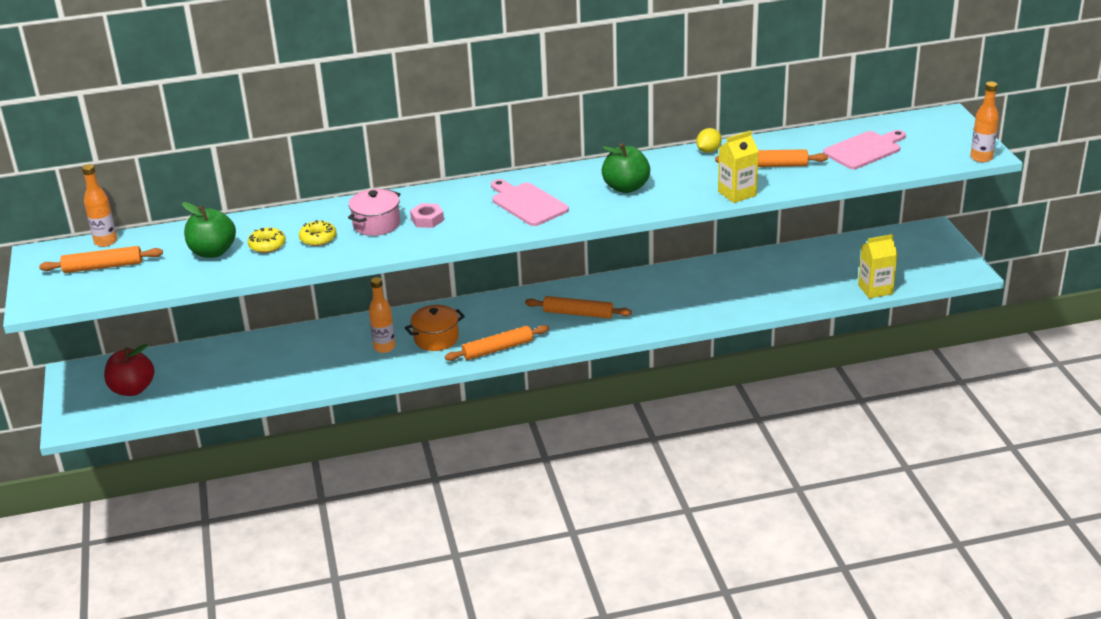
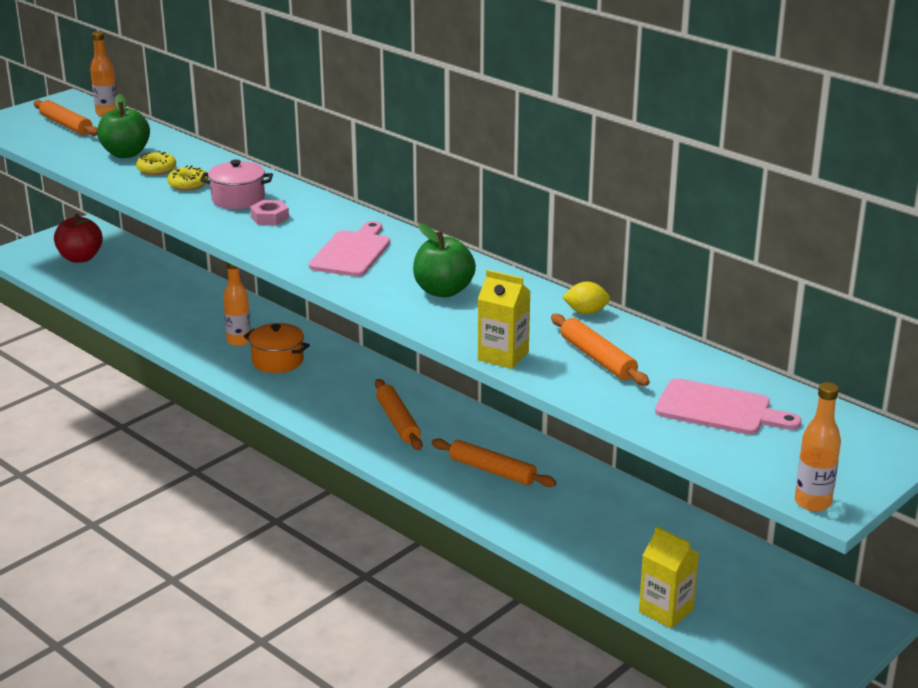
camera: 55 degrees right, 5 degrees down
(498, 349) = (289, 399): orange rolling pin -> orange rolling pin (492, 471)

